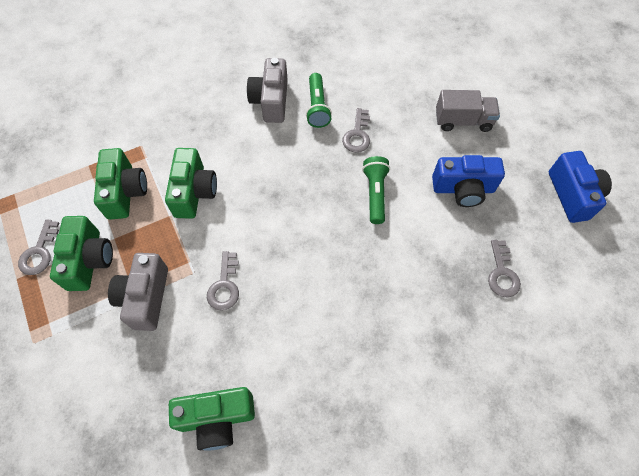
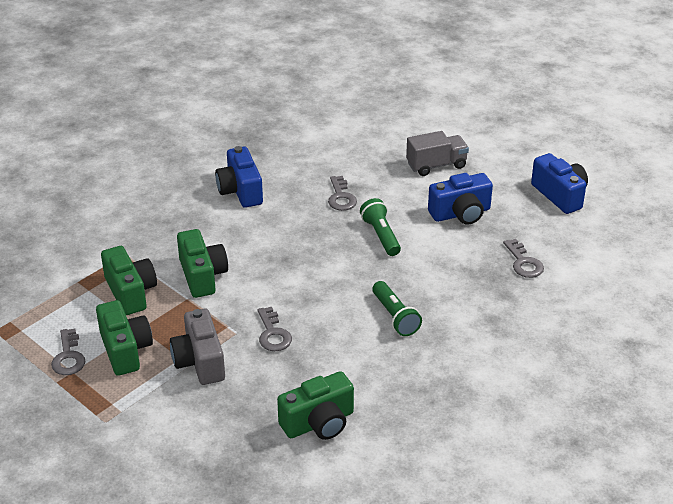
camera: 20 degrees left, 25 degrees down
(271, 101) = (240, 191): grey camera -> blue camera
(317, 107) = (290, 185): green flashlight -> green flashlight (395, 317)

